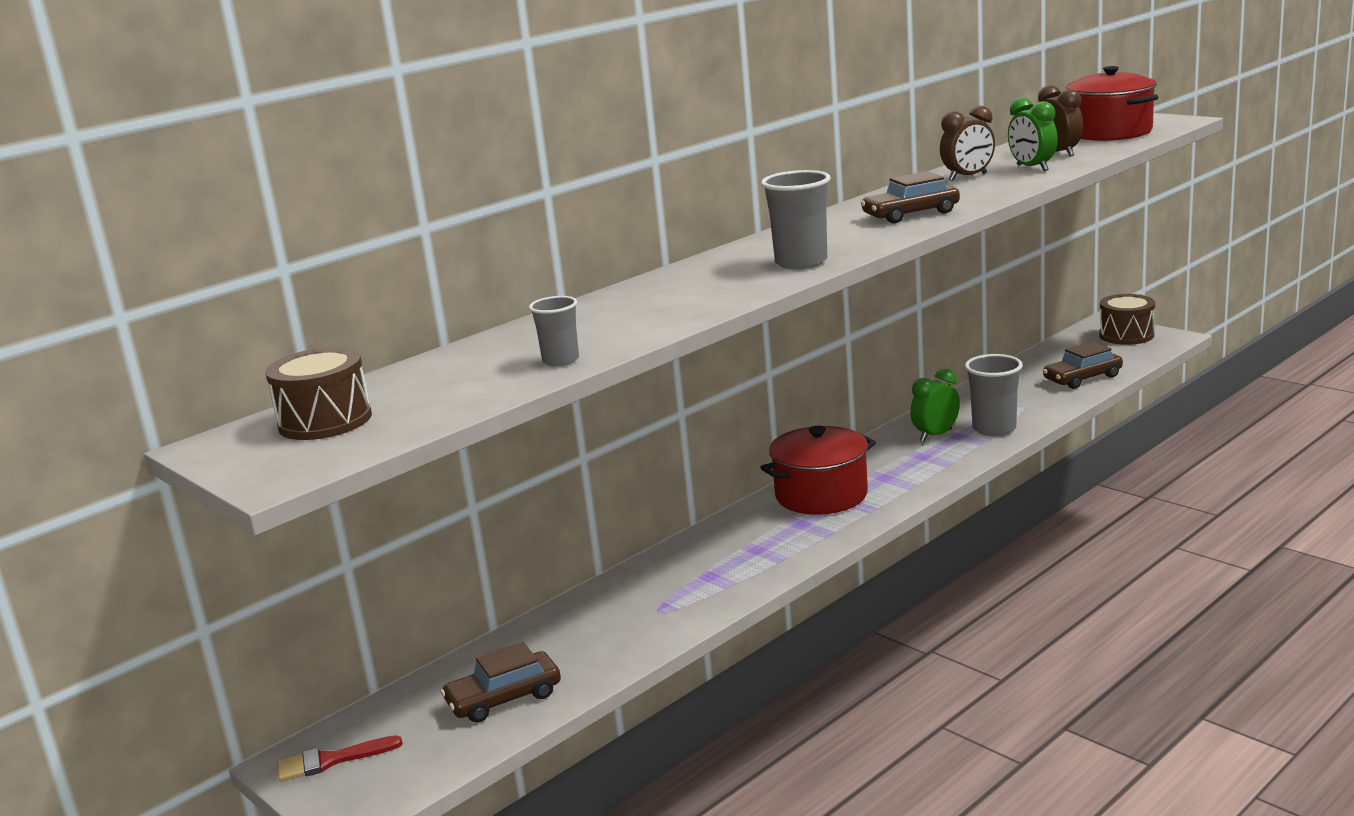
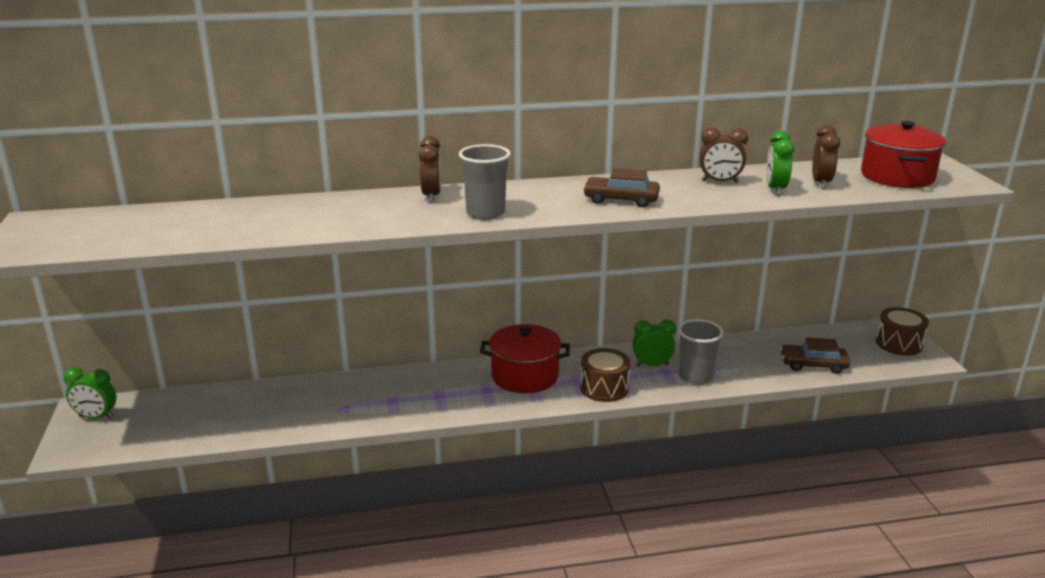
camera: 30 degrees right, 5 degrees up
(325, 421) = (91, 225): brown drum -> brown drum (604, 388)
(331, 760) = (96, 417): red brush -> green clock
(504, 698) = (203, 423): brown car -> none
(560, 360) = (243, 232): grey cup -> none
(702, 269) = (431, 196): none -> brown clock

